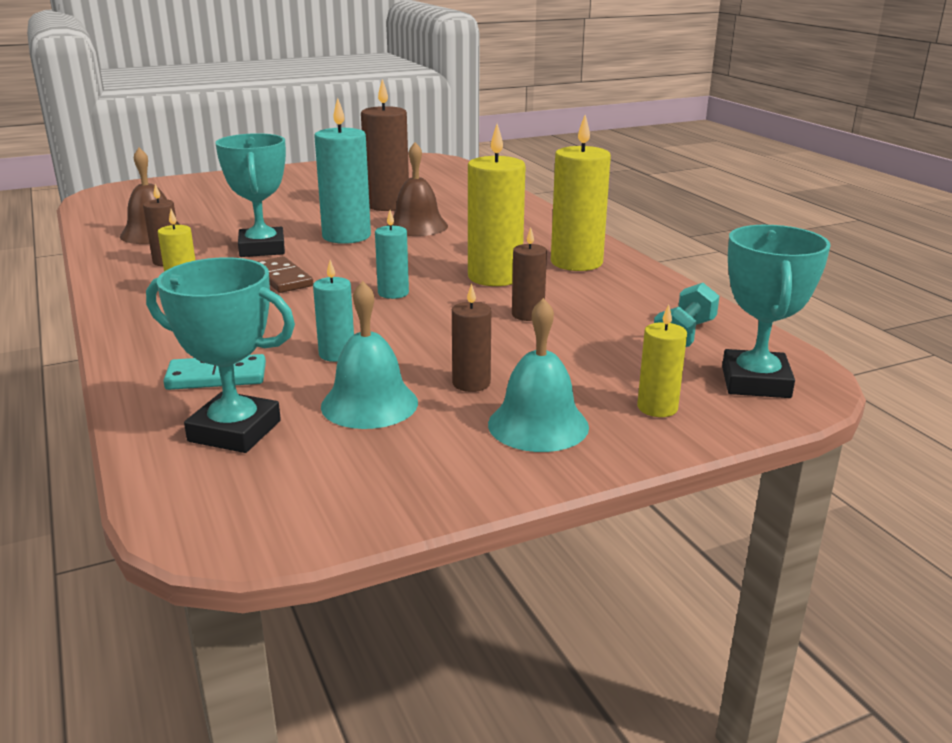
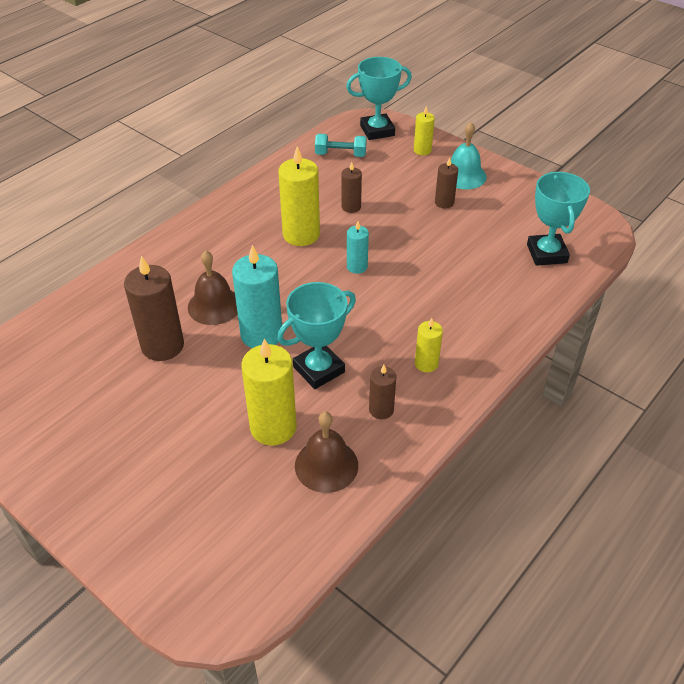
camera: 115 degrees left, 20 degrees up
(216, 377) = (511, 285): turquoise domino -> none
(282, 278) = (368, 327): brown domino -> none
(337, 354) = (452, 255): turquoise candle -> none
(369, 404) = (489, 225): turquoise bell -> none
(576, 262) = (253, 209): yellow candle -> yellow candle (273, 427)

